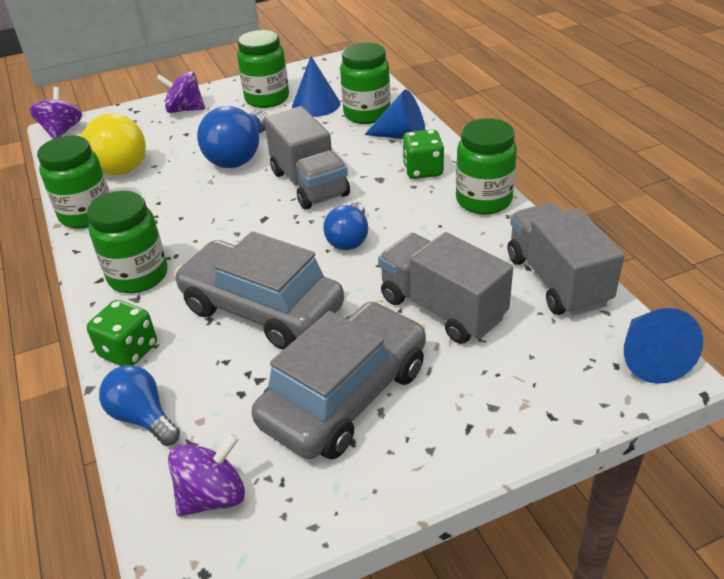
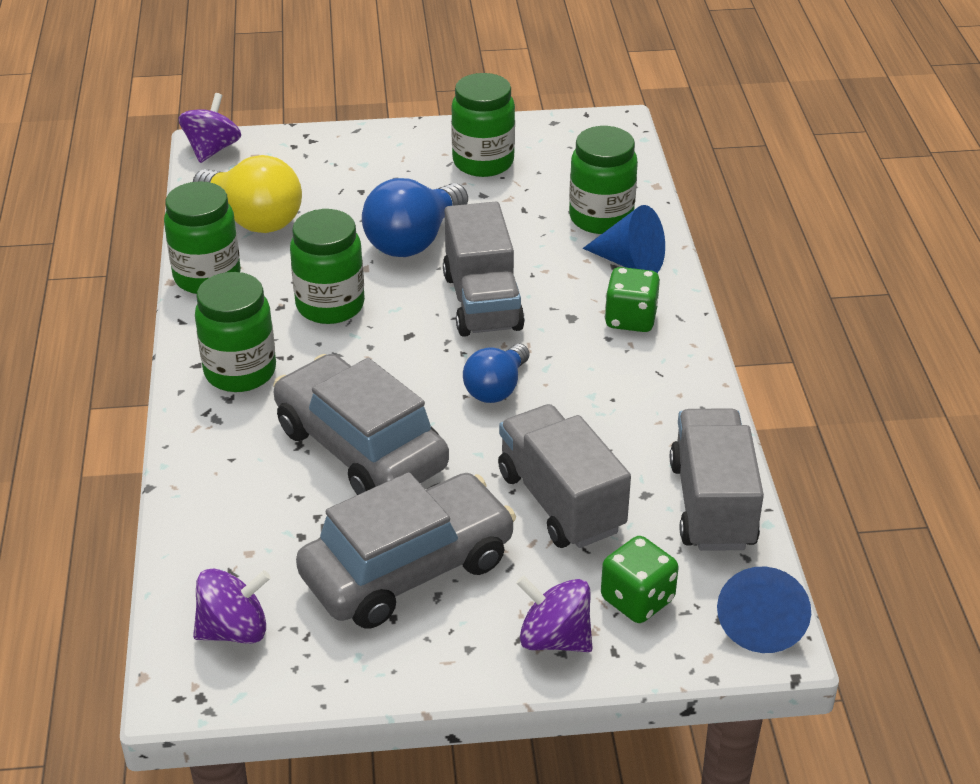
camera: 15 degrees right, 0 degrees up
(129, 351) = (202, 457): green dice -> green dice (637, 600)
(143, 417) = (193, 533): blue light bulb -> none
(185, 110) = (373, 154): purple spinning top -> purple spinning top (554, 638)
(316, 104) = (542, 187): blue cone -> none
(483, 200) = (683, 380): green jar -> green jar (330, 305)

